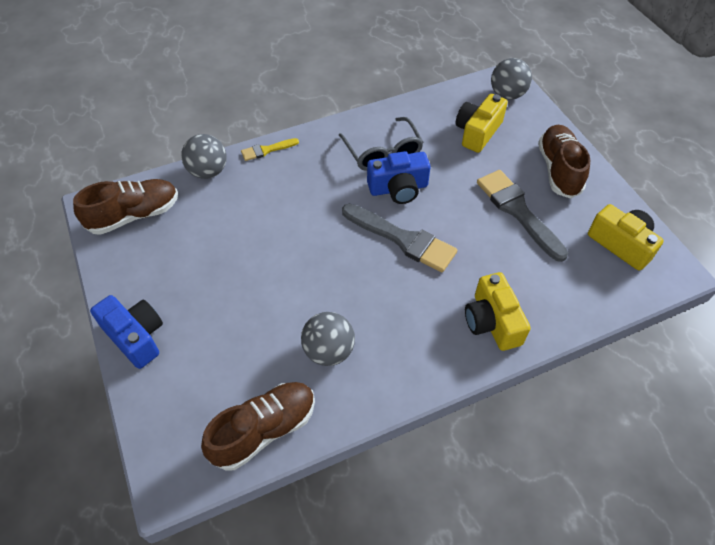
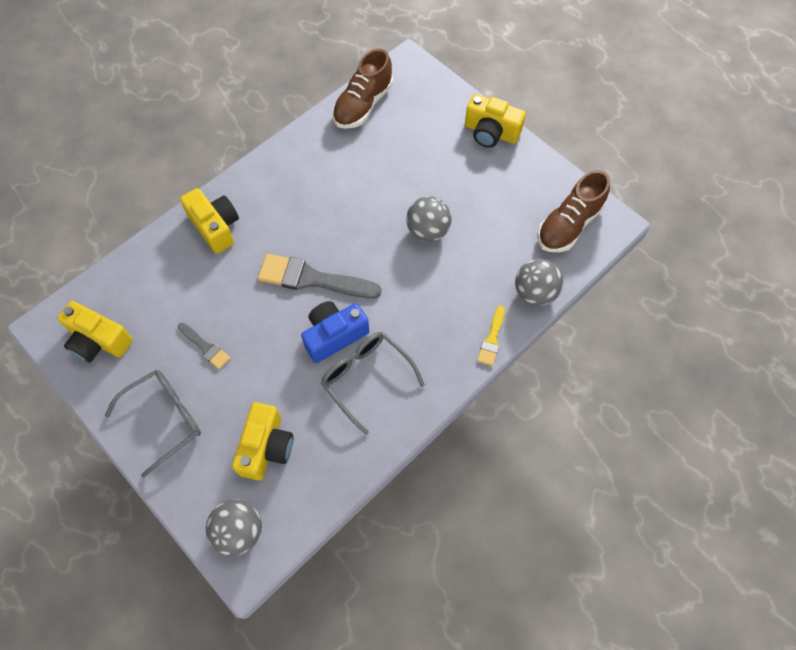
camera: 160 degrees right, 10 degrees up
(136, 337) = (491, 132): blue camera -> yellow camera
(267, 150) = (492, 339): yellow brush -> yellow brush turned 150 degrees clockwise
(329, 351) = (340, 166): grey ball -> grey ball (427, 231)
(518, 211) = (205, 347): grey brush -> grey brush, size x0.52
(558, 170) = (165, 419): brown shoe -> grey glasses

